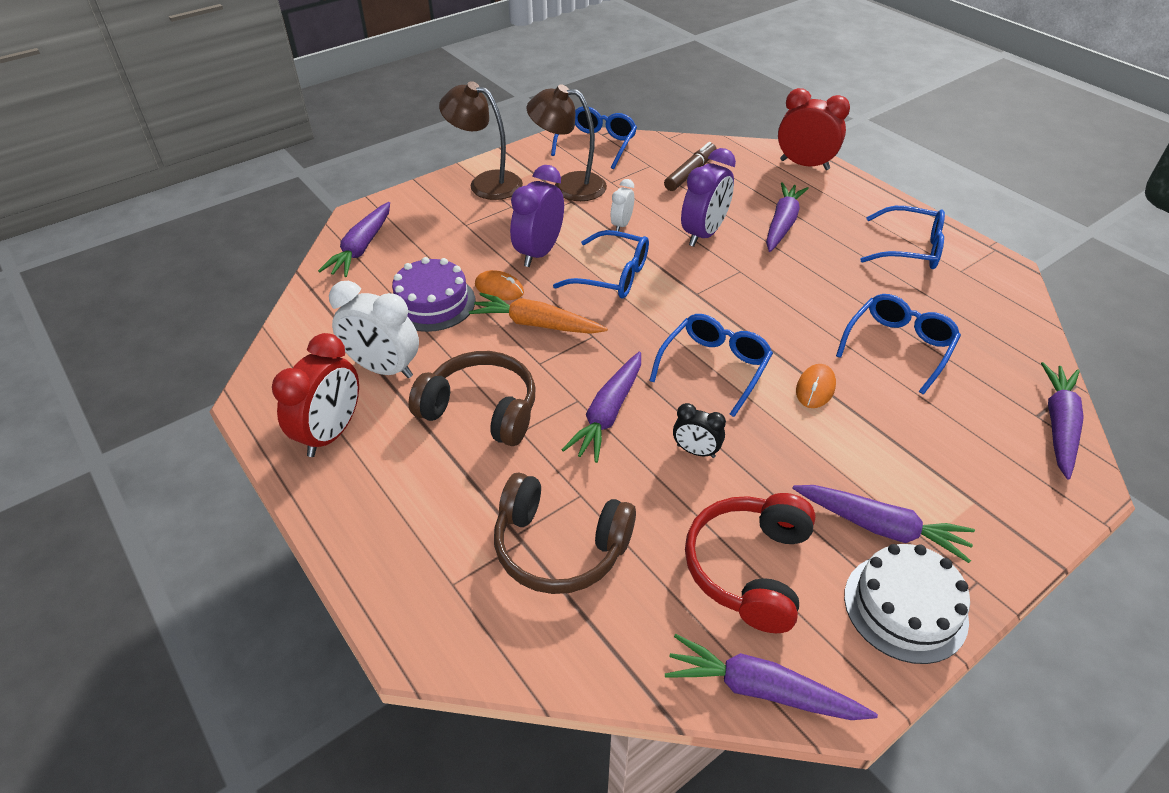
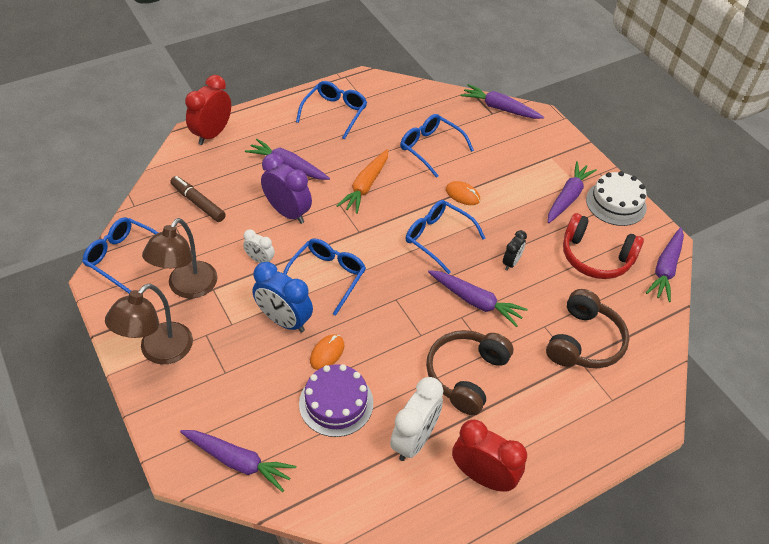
camera: 85 degrees left, 5 degrees up
(536, 324) = (376, 332): orange carrot -> orange carrot (365, 186)
(539, 253) = (284, 321): purple clock -> blue clock

